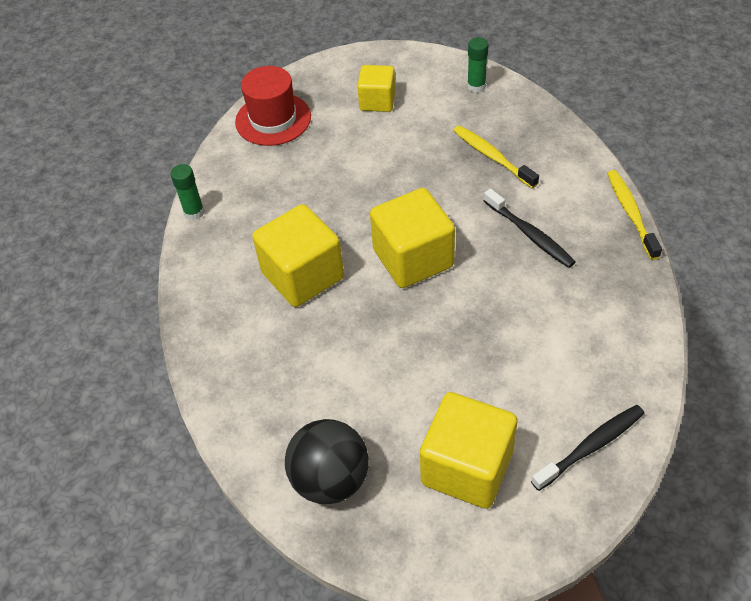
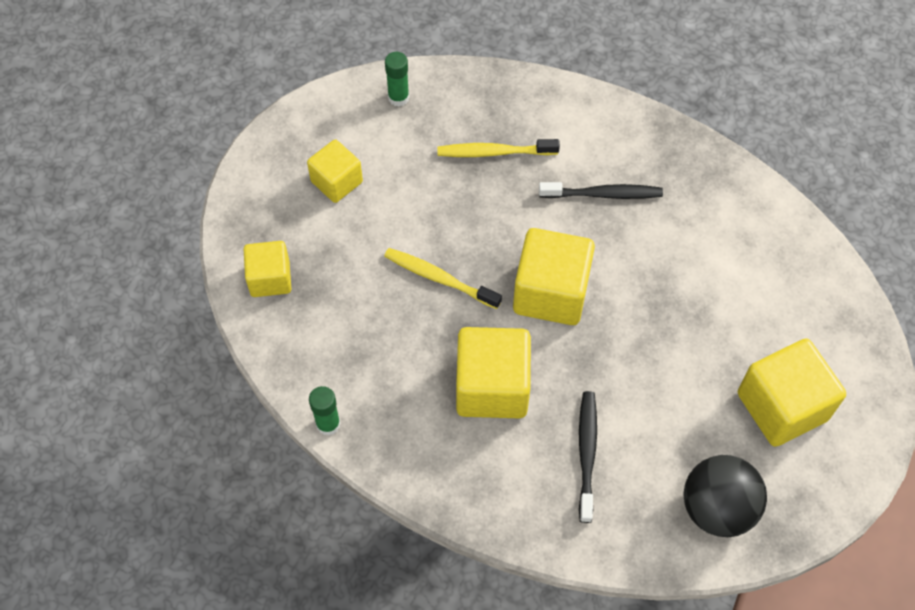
camera: 55 degrees left, 10 degrees up
(273, 119) = (270, 278): red hat -> yellow cube
(590, 446) = (828, 314): black toothbrush -> black toothbrush (586, 453)
(631, 213) = (646, 113): yellow toothbrush -> yellow toothbrush (439, 278)

